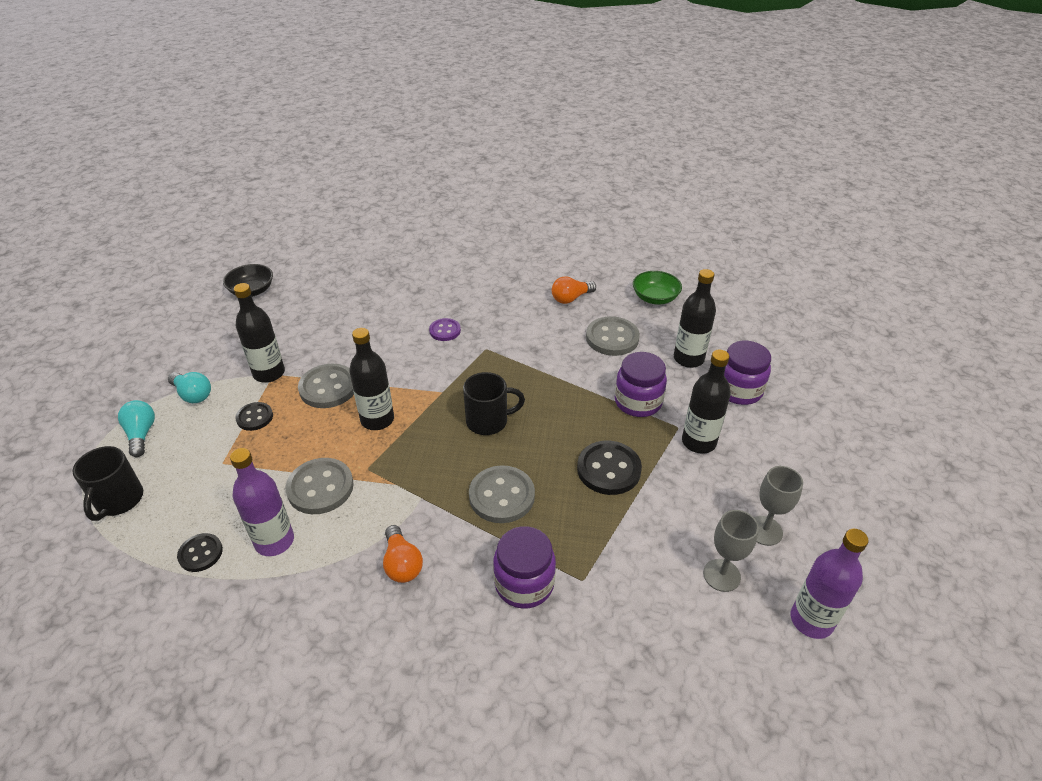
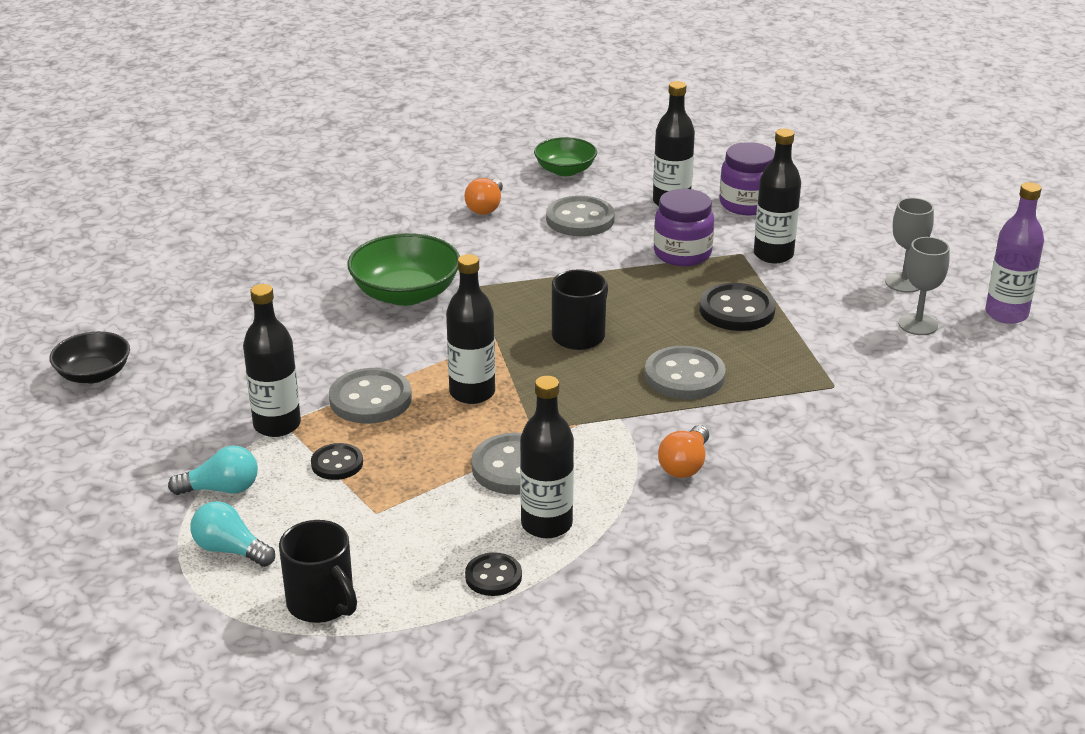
camera: 45 degrees left, 10 degrees down
(274, 541) = (546, 524): purple bottle -> black bottle
(402, 563) = (685, 465): orange light bulb -> orange light bulb turned 90 degrees clockwise
(445, 331) = (405, 294): purple button -> green bowl
(524, 584) = (798, 415): purple jar -> none

